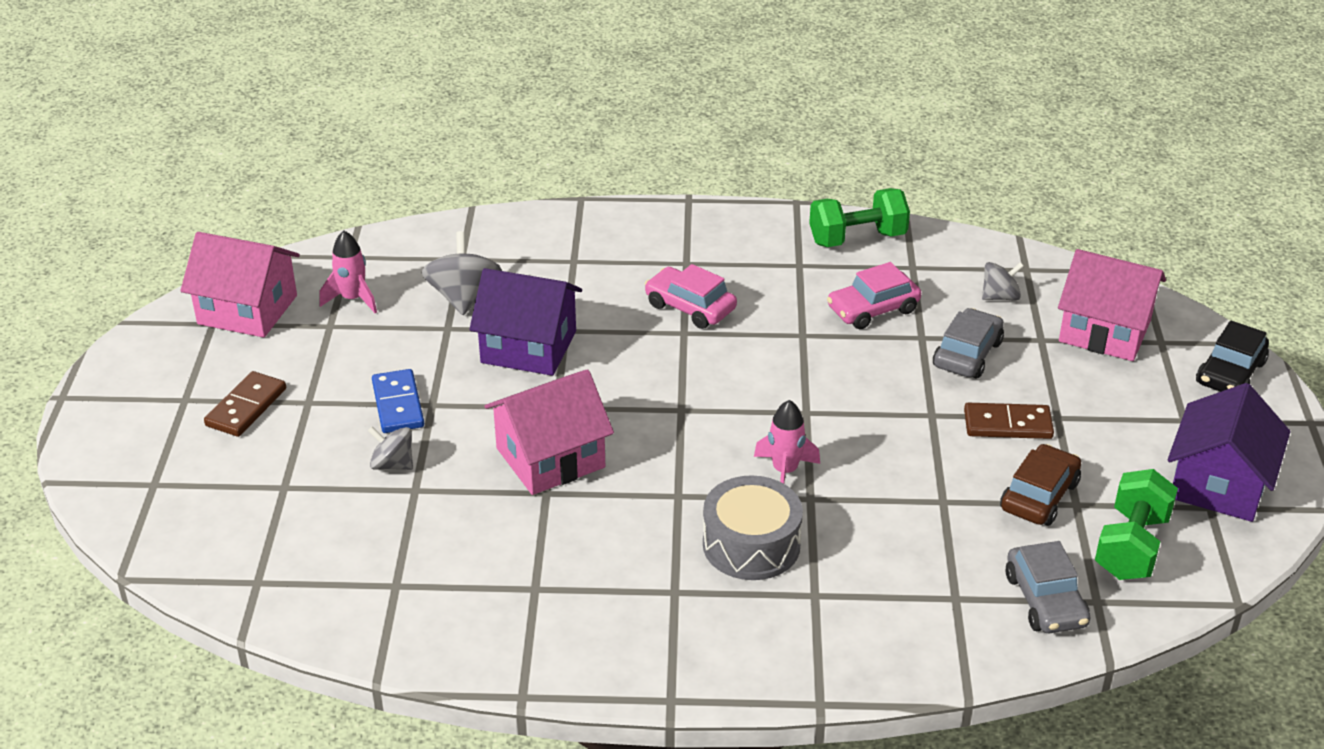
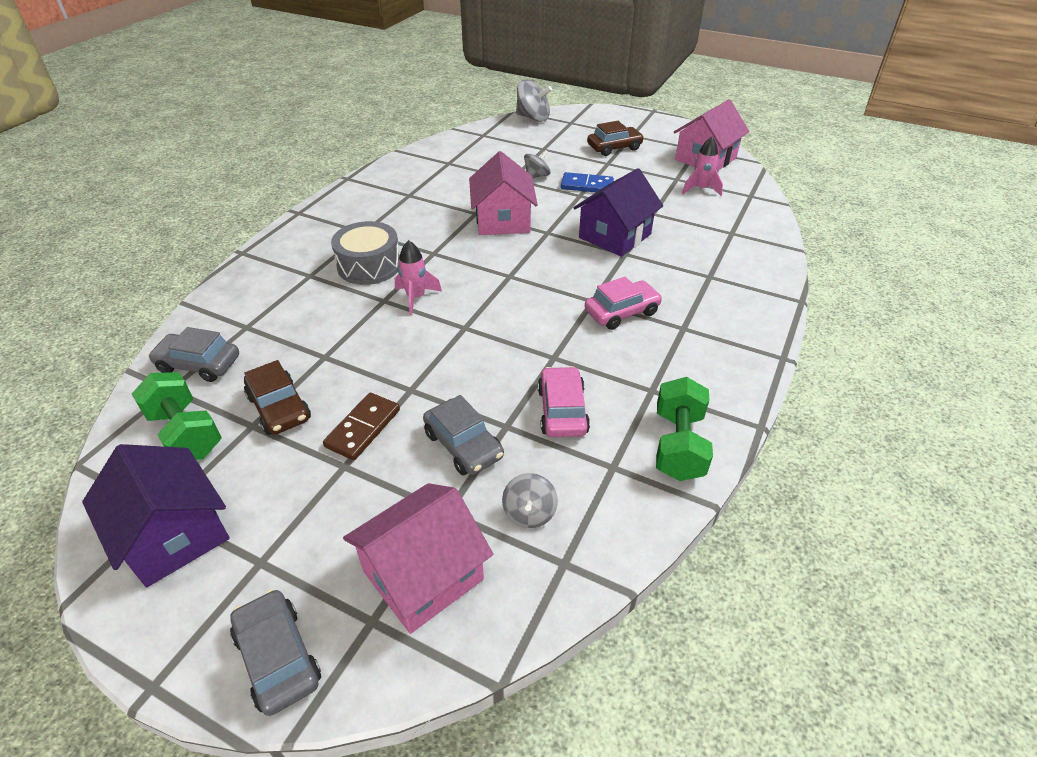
camera: 115 degrees right, 5 degrees up
(246, 407) = (614, 148): brown domino -> brown car
(464, 297) = (683, 224): grey spinning top -> grey spinning top (533, 118)
(1230, 373) = (278, 657): black car -> grey car

